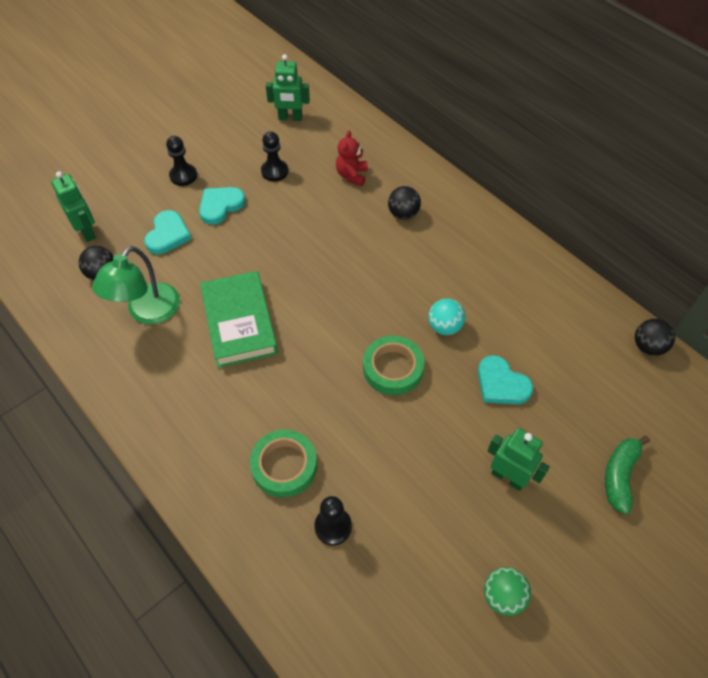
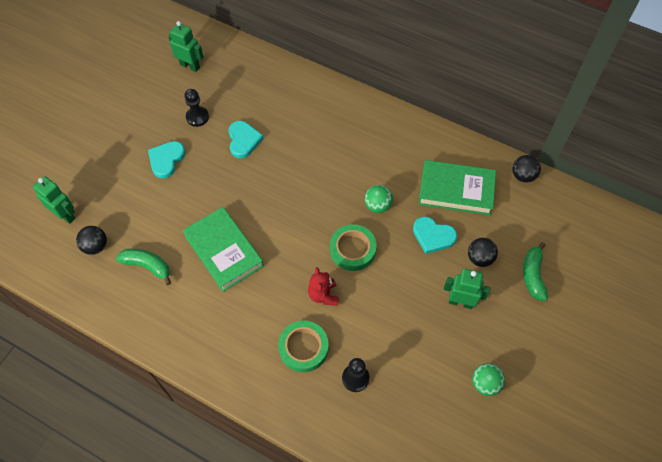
camera: 20 degrees left, 5 degrees up
(147, 312) = (147, 266): green lamp -> green banana
(168, 235) = (134, 197): turquoise heart -> turquoise heart (243, 140)
(183, 176) = (123, 142): black pawn -> none
(290, 118) = (190, 66): green robot -> green robot turned 135 degrees counterclockwise
(352, 175) = (260, 103): red teddy bear -> red teddy bear (323, 295)
(403, 214) = (313, 124): black ball -> black ball (480, 258)
(444, 327) = (377, 206): turquoise ball -> green ball
(552, 338) = (456, 190): none -> green book

